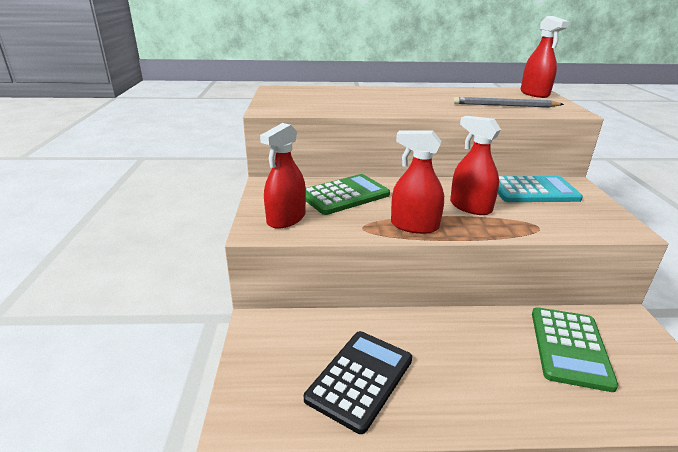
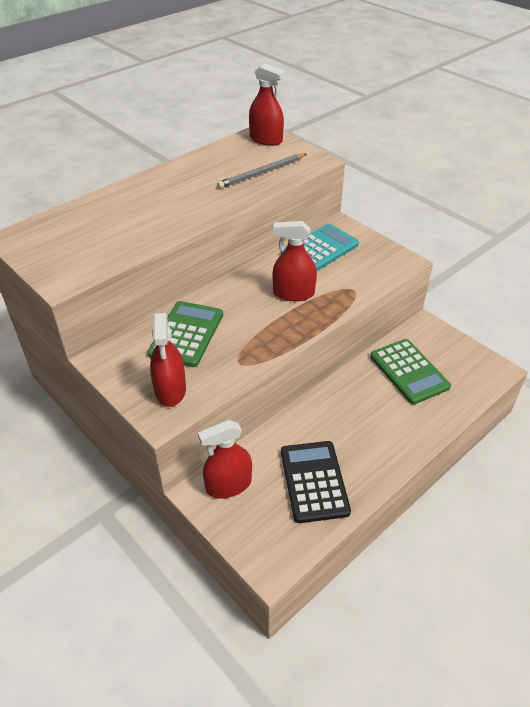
camera: 40 degrees left, 15 degrees up
(414, 226) = (274, 338): red spray bottle -> red spray bottle (228, 485)

